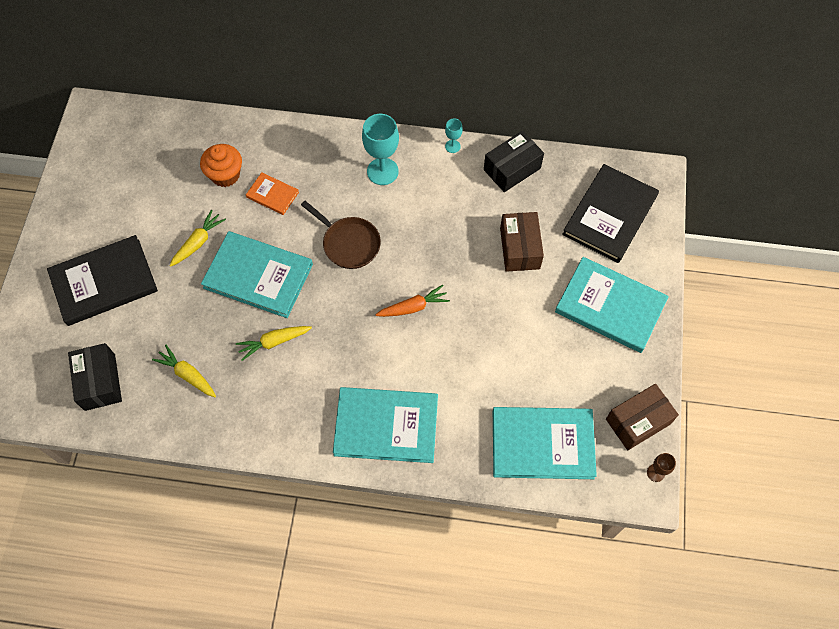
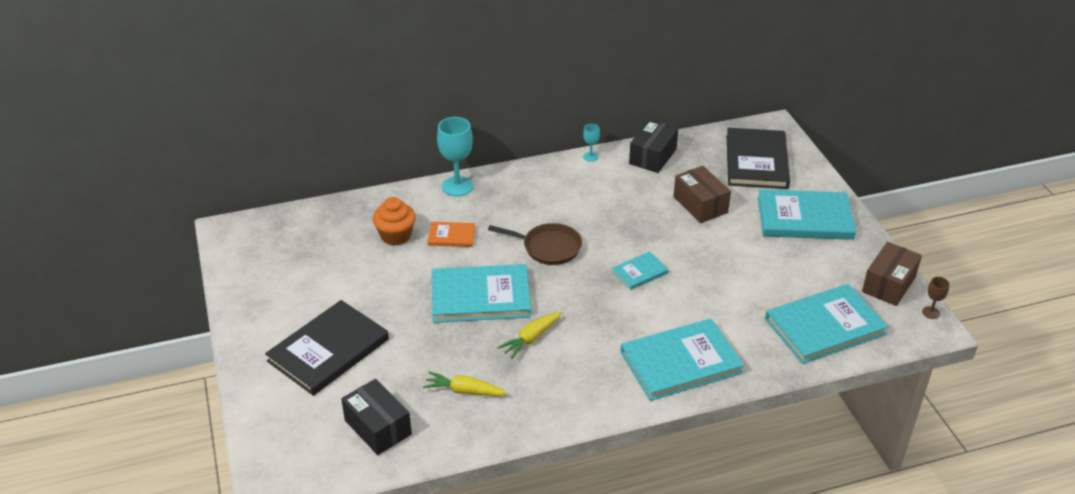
camera: 25 degrees left, 25 degrees down
(198, 242) = (404, 291): yellow carrot -> none
(382, 171) = (541, 190): turquoise goblet -> turquoise goblet (457, 186)
(413, 307) = (640, 272): orange carrot -> turquoise book

